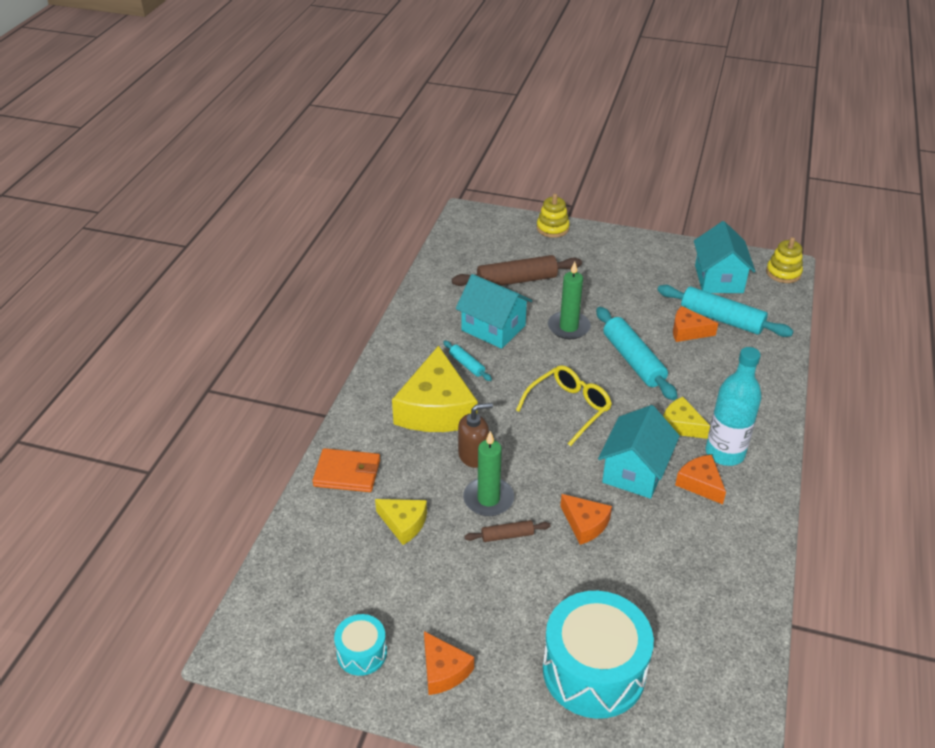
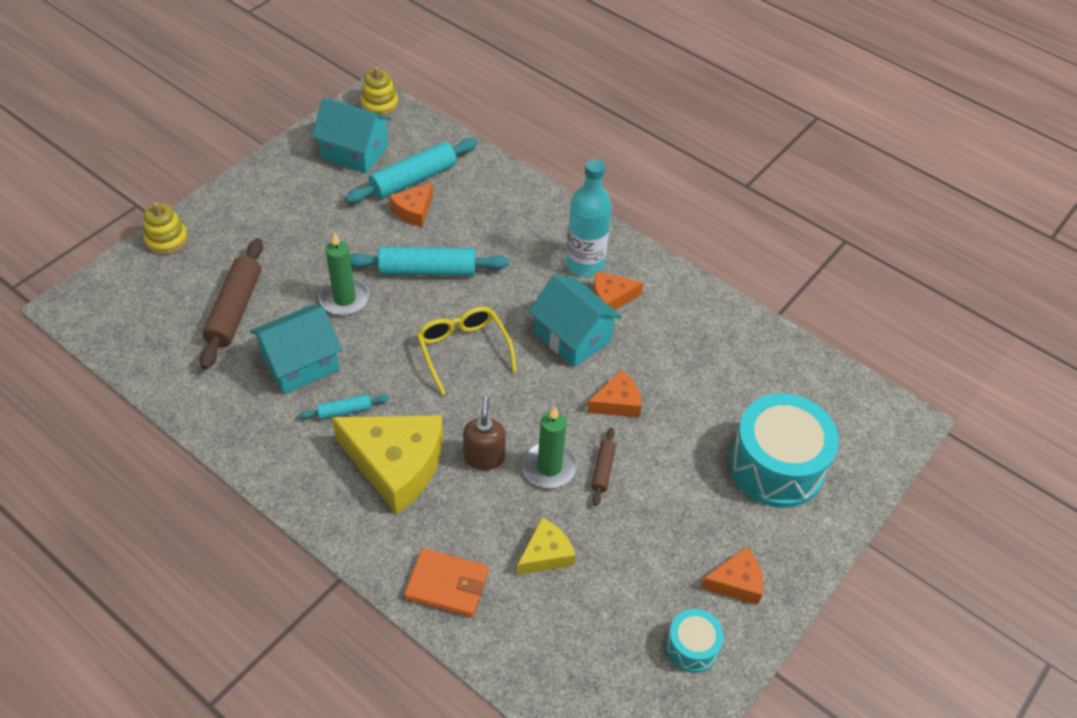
camera: 70 degrees left, 10 degrees up
(347, 473) = (447, 585): orange wallet -> orange wallet turned 75 degrees clockwise
(680, 425) = (534, 277): yellow cheese -> none

